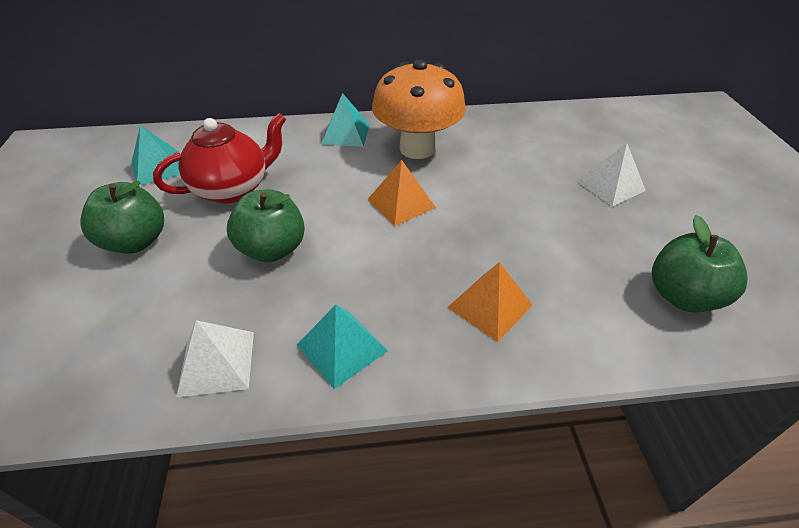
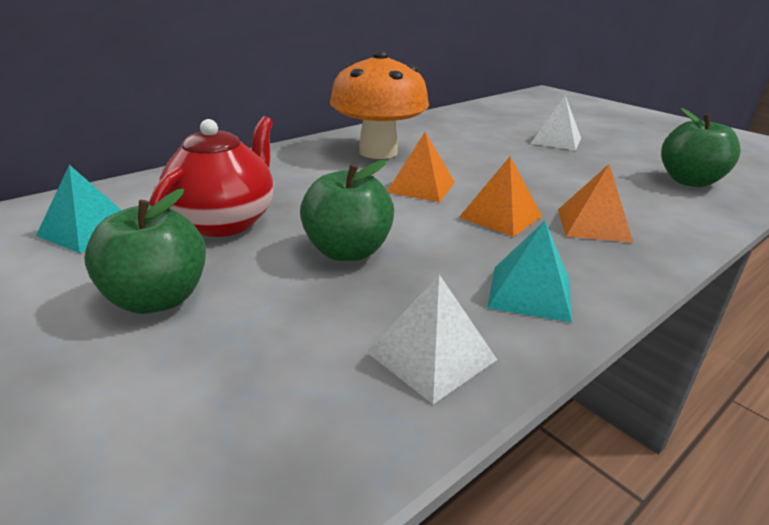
camera: 35 degrees left, 15 degrees down
(346, 134) = (292, 157): turquoise pyramid -> none
(422, 262) = (500, 216): none -> orange pyramid

